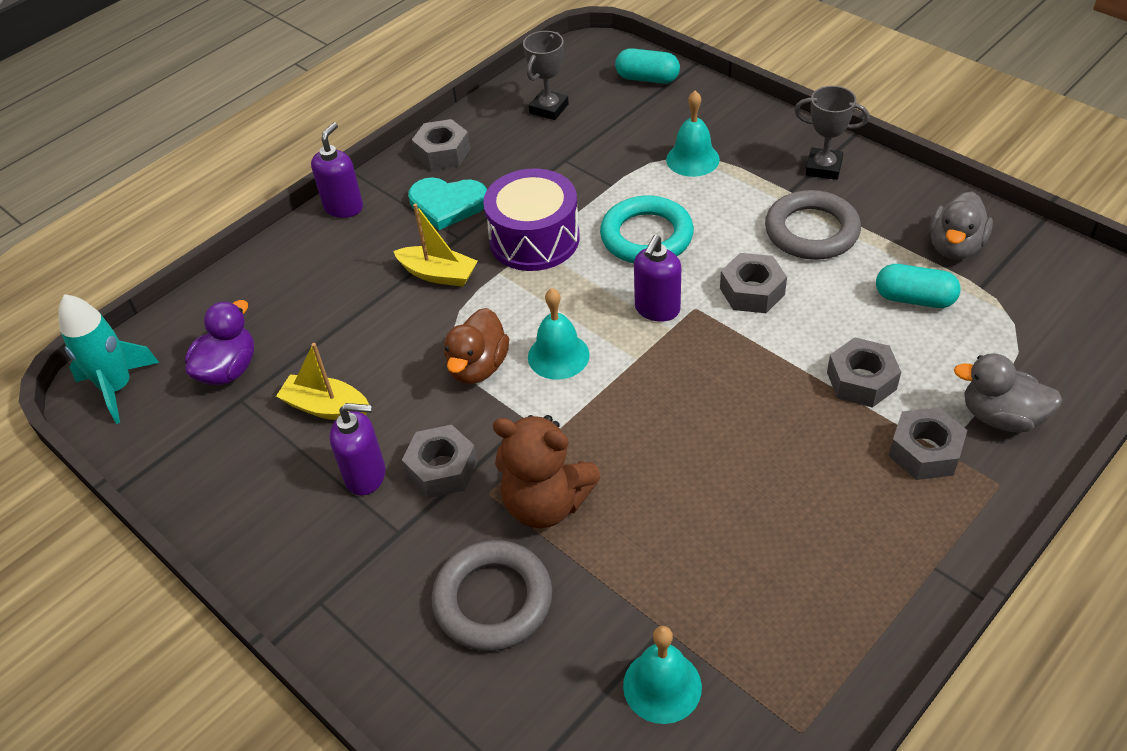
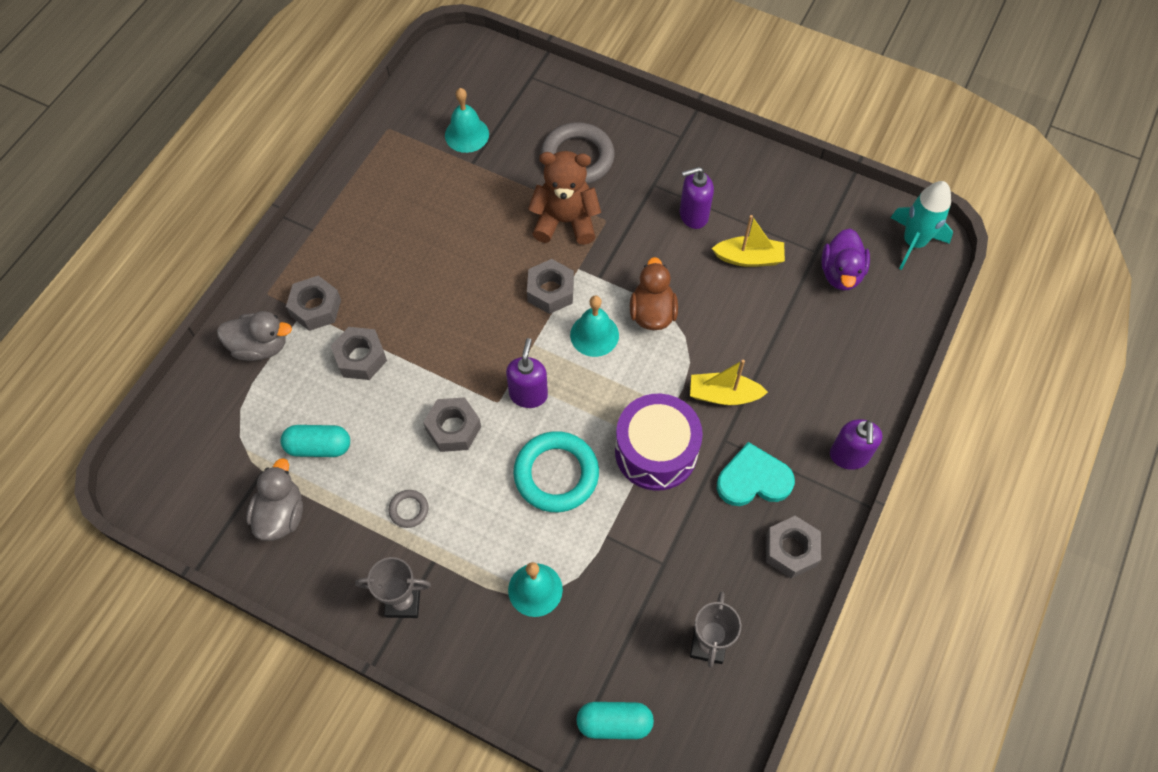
camera: 160 degrees right, 15 degrees up
(442, 469) = (644, 230): grey nut -> grey nut (550, 291)
(811, 231) = (409, 510): grey ring -> grey ring, size x0.46

